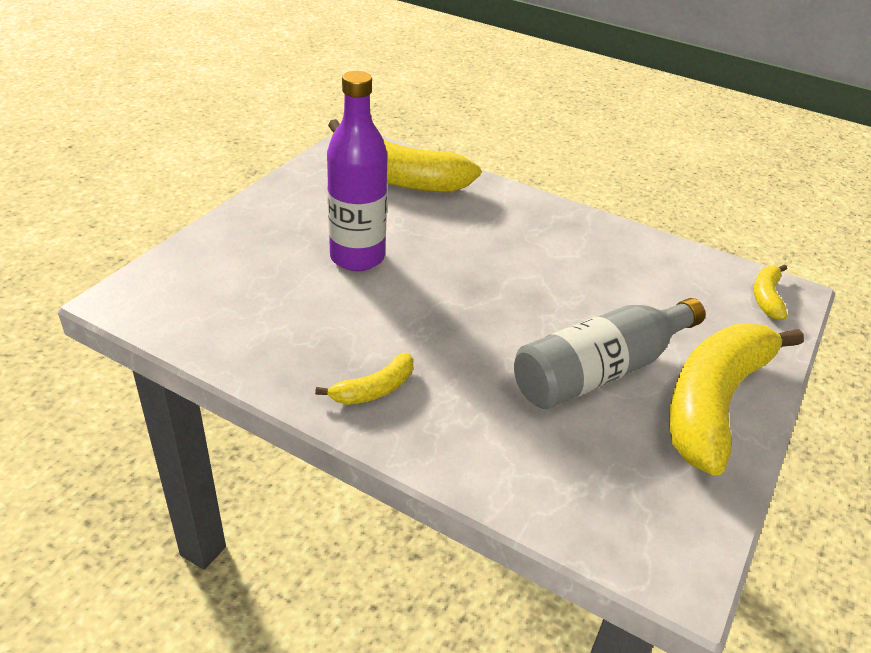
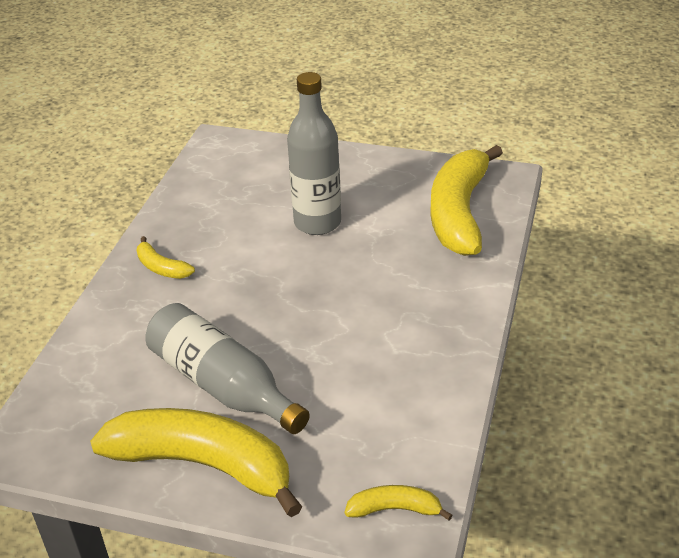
camera: 80 degrees right, 0 degrees up
(357, 257) = (317, 223): purple bottle -> grey bottle

